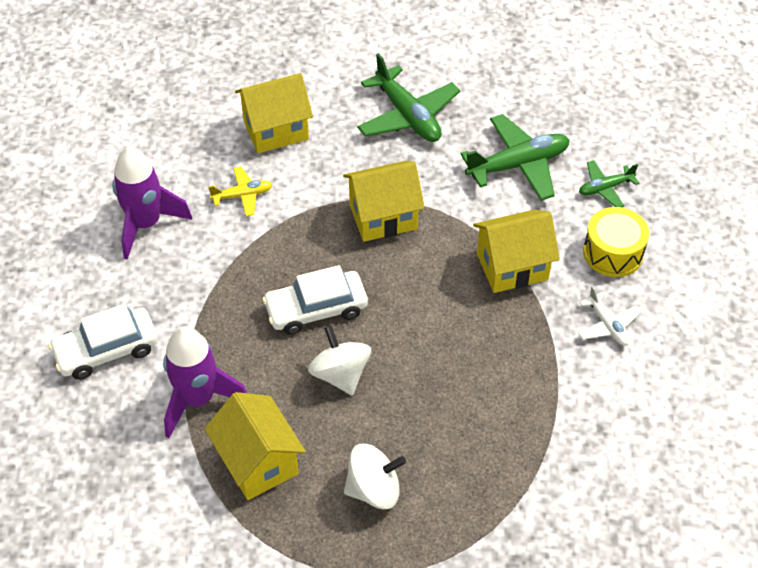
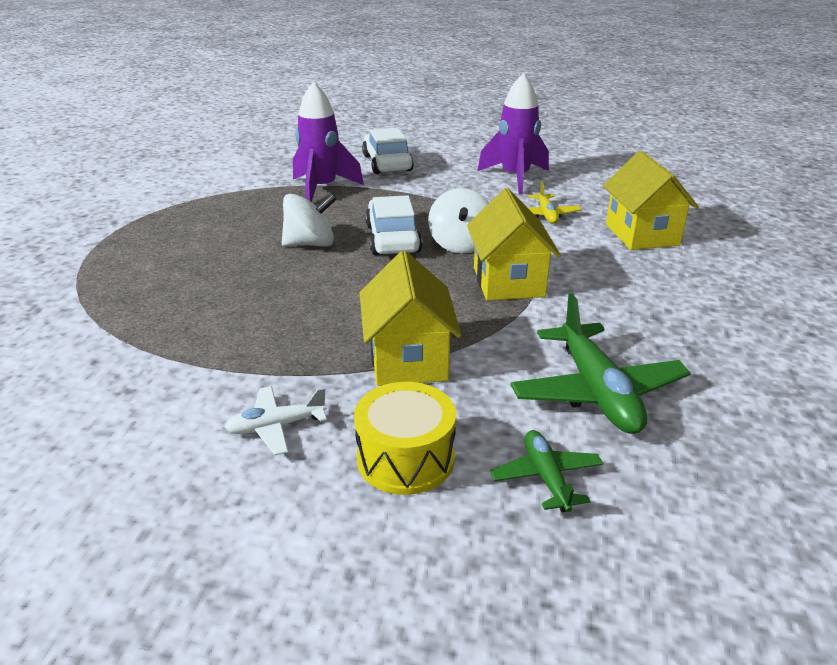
camera: 100 degrees right, 20 degrees down
(258, 462) = (245, 206): yellow house -> none
(374, 489) = (178, 249): white spinning top -> white spinning top (460, 244)
(407, 115) = (683, 313): green plane -> none

